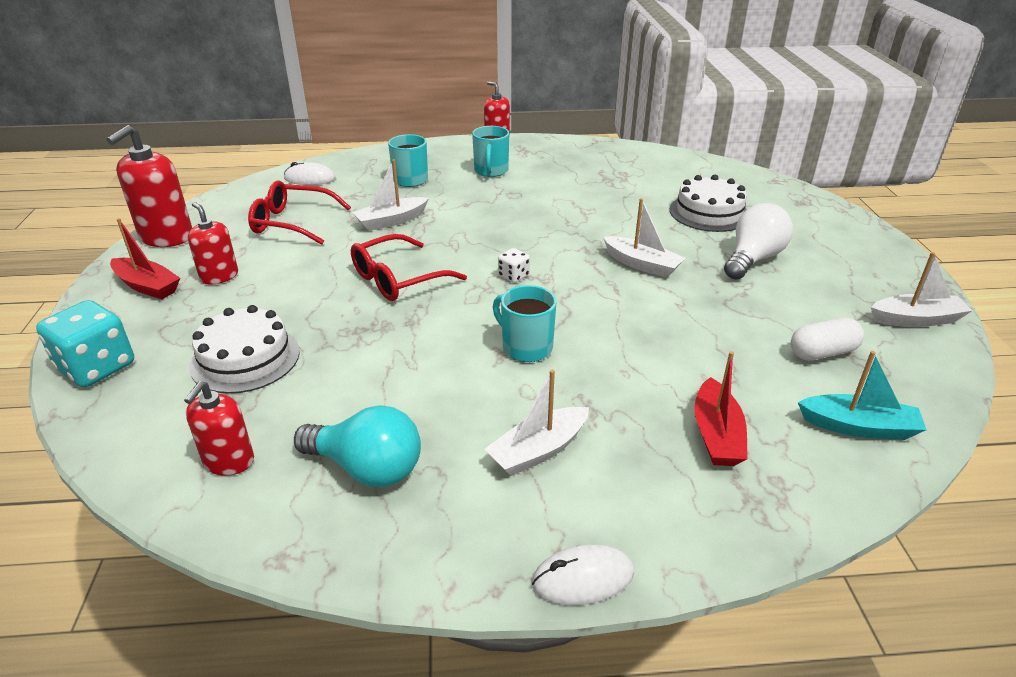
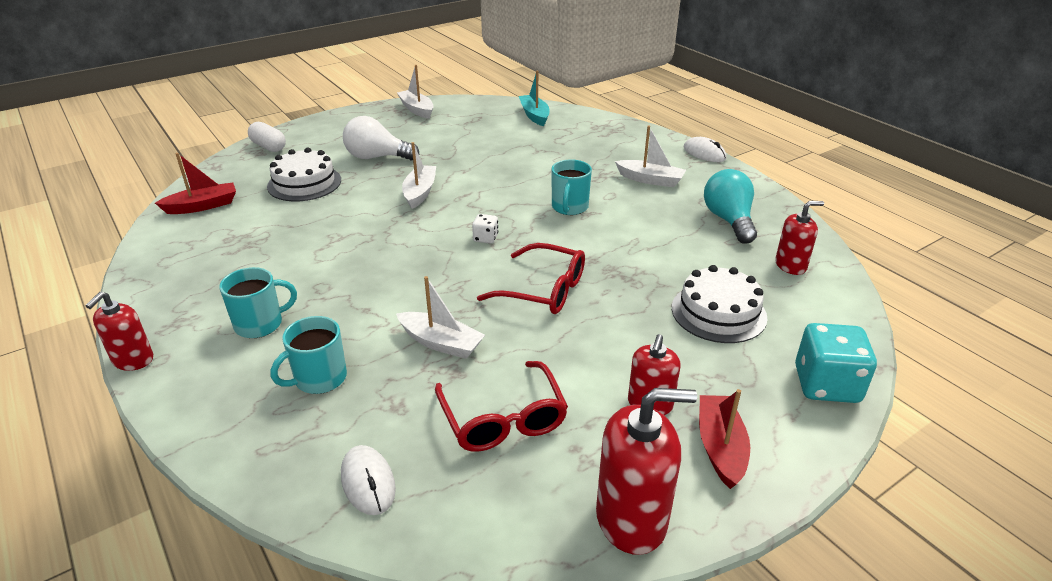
camera: 120 degrees left, 0 degrees up
(716, 435) = (580, 142): red boat -> red boat (202, 206)
(822, 353) = (477, 127): white capsule -> white capsule (269, 147)

